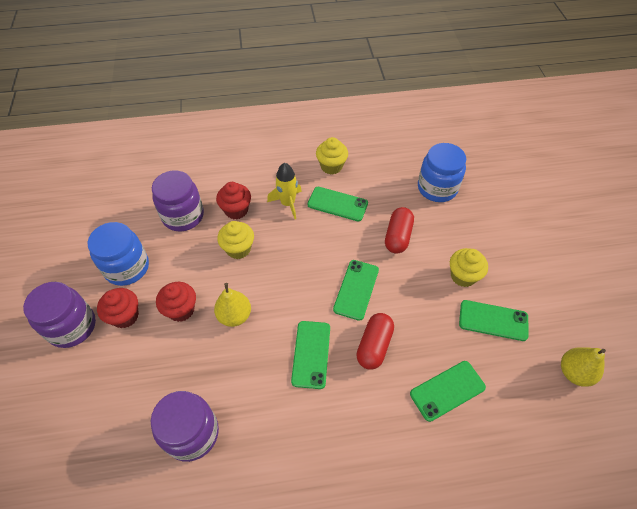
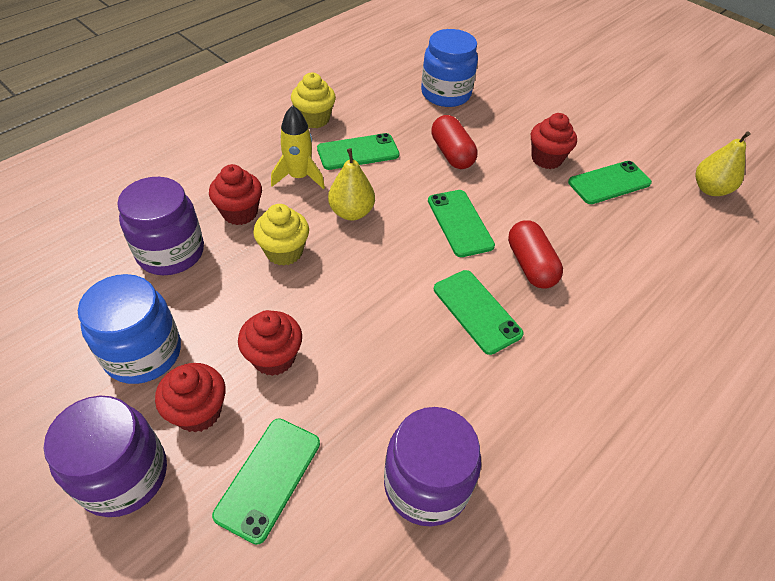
camera: 40 degrees left, 5 degrees down
(235, 316) = (350, 324): yellow pear -> yellow pear (351, 212)
(447, 390) = (634, 265): green phone -> green phone (268, 478)
(463, 276) = (546, 159): yellow cupcake -> red cupcake

